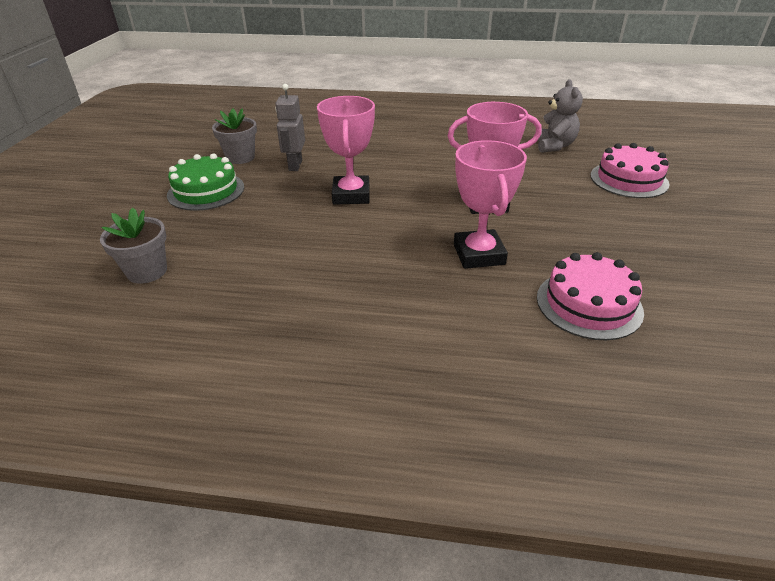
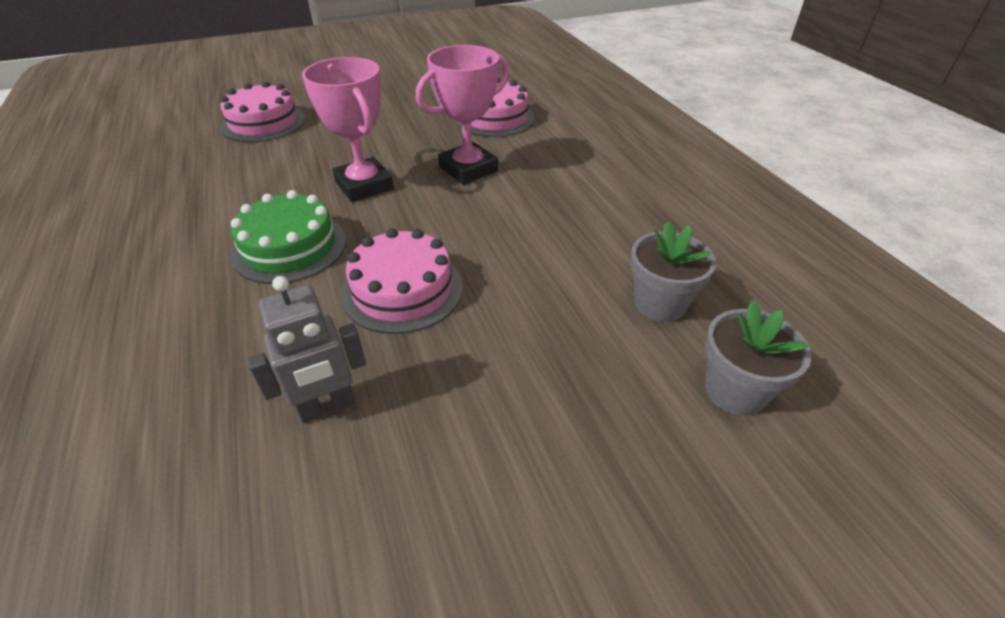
camera: 120 degrees left, 5 degrees up
(206, 191) = (500, 489): green cake -> green cake (290, 247)
(240, 157) = (322, 536): grey flower pot -> grey flower pot (659, 304)
(351, 195) = (402, 290): pink trophy -> pink cake
(554, 146) = (174, 172): grey teddy bear -> none

